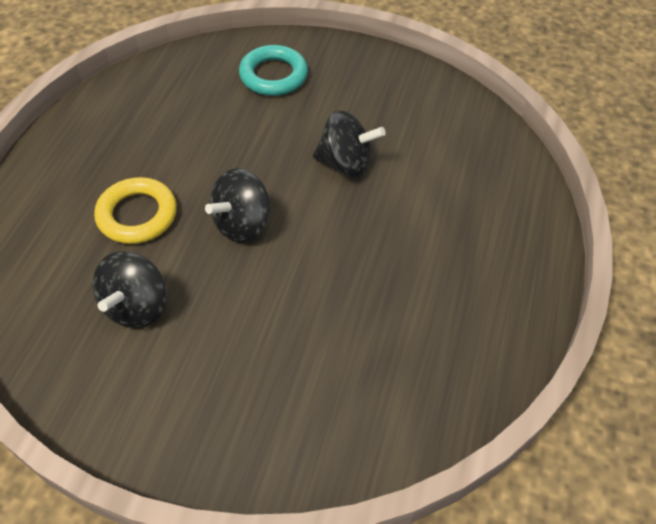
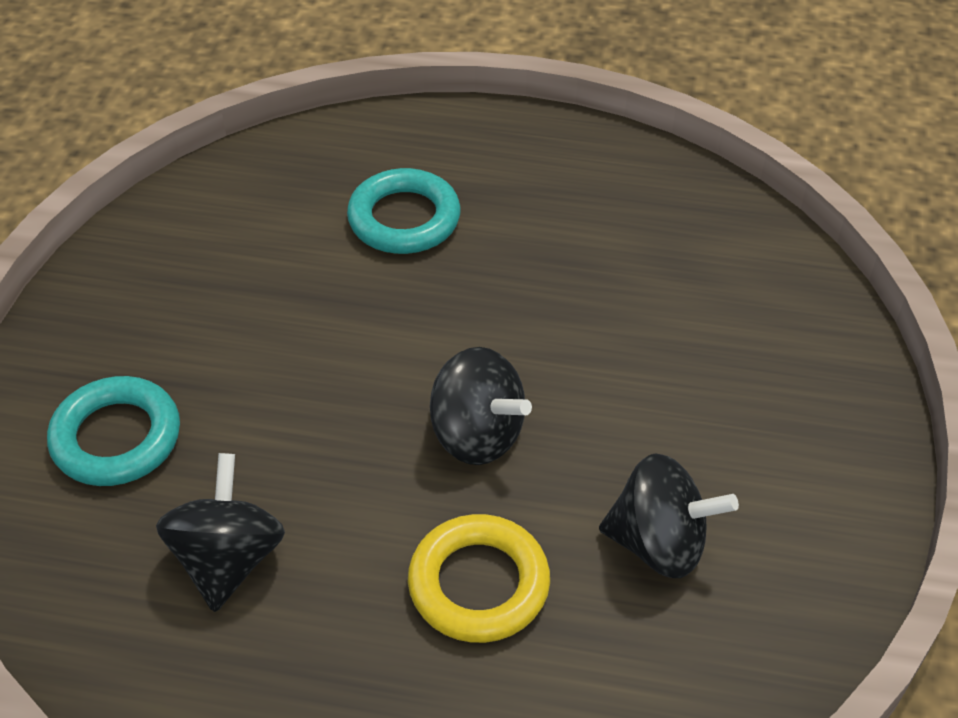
camera: 95 degrees left, 5 degrees down
(346, 163) = (337, 321): black spinning top -> black spinning top (228, 559)
(437, 201) = (404, 219): none -> turquoise ring

